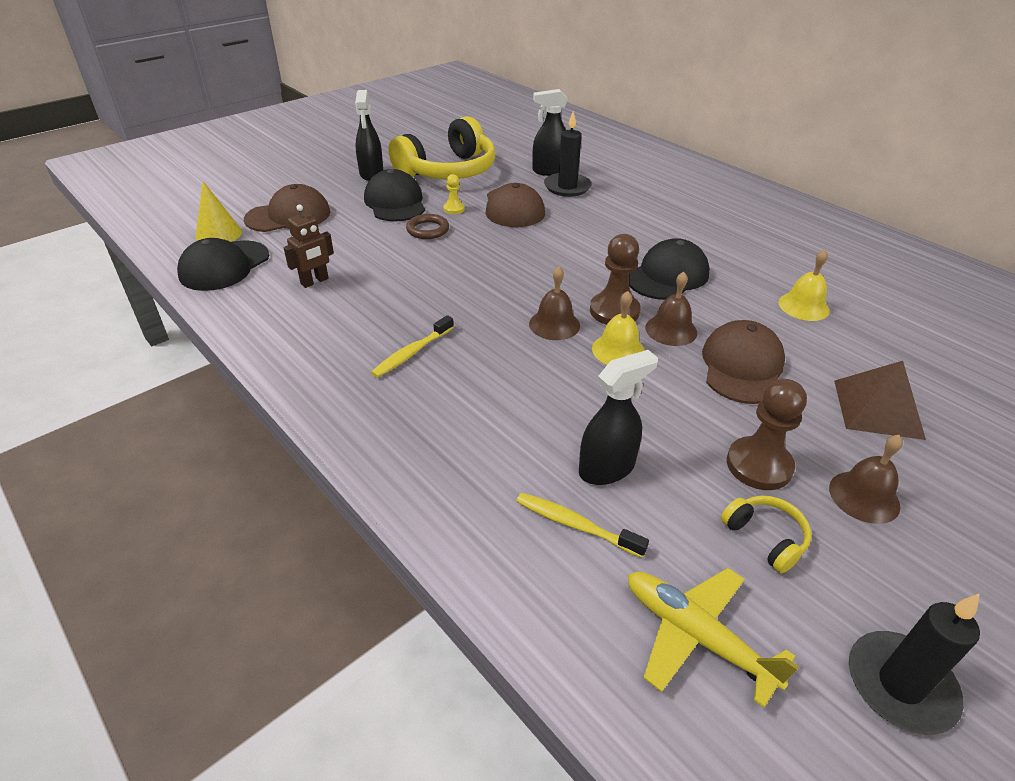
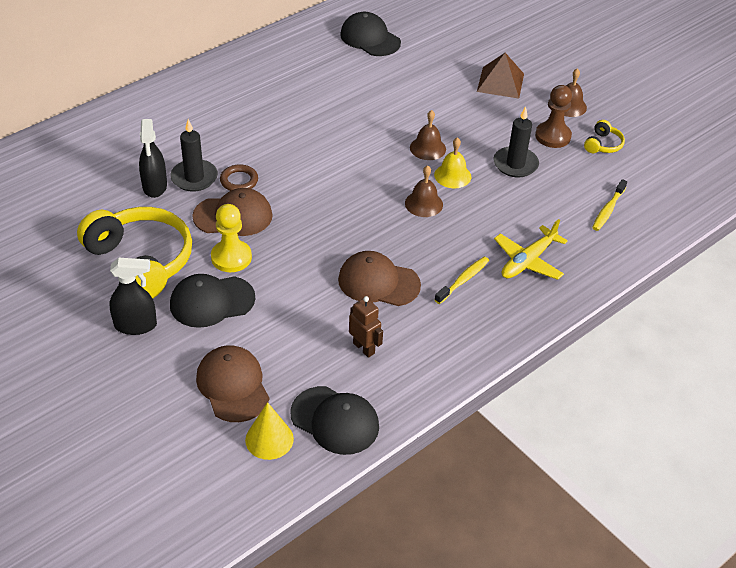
camera: 90 degrees left, 5 degrees up
(411, 353) = (463, 280): yellow toothbrush -> yellow toothbrush turned 90 degrees counterclockwise
(427, 230) = (273, 275): brown ring -> brown ring (239, 181)
(454, 209) = (231, 257): yellow pawn -> yellow pawn, size x1.91
(607, 468) = (564, 193): black spray bottle -> none
(614, 311) = (405, 172): brown pawn -> none
(667, 276) = (357, 139): black cap -> black cap (370, 38)
(696, 635) = (663, 178): yellow plane -> yellow plane (528, 261)
(742, 367) = (466, 124): brown cap -> brown cap (378, 282)
(765, 538) = (603, 145): yellow headphones -> yellow headphones turned 150 degrees clockwise
(803, 306) = (397, 84): yellow bell -> none
(900, 685) = (672, 125): black candle -> black candle (515, 164)

